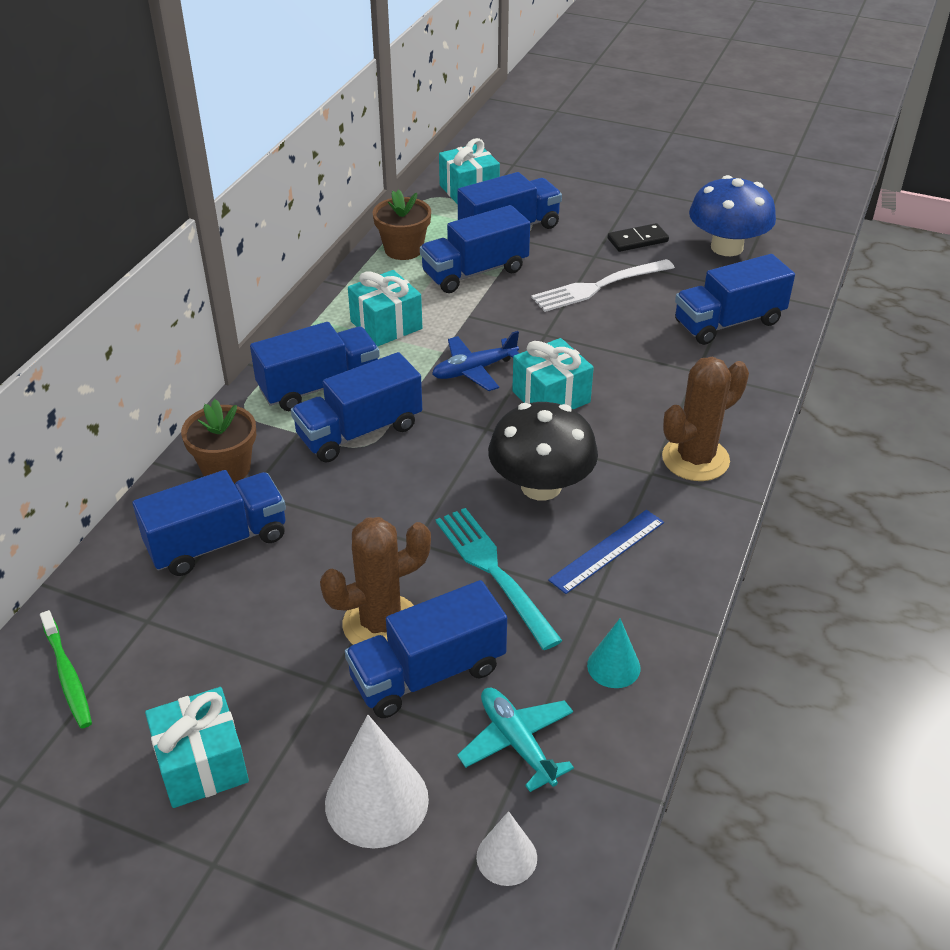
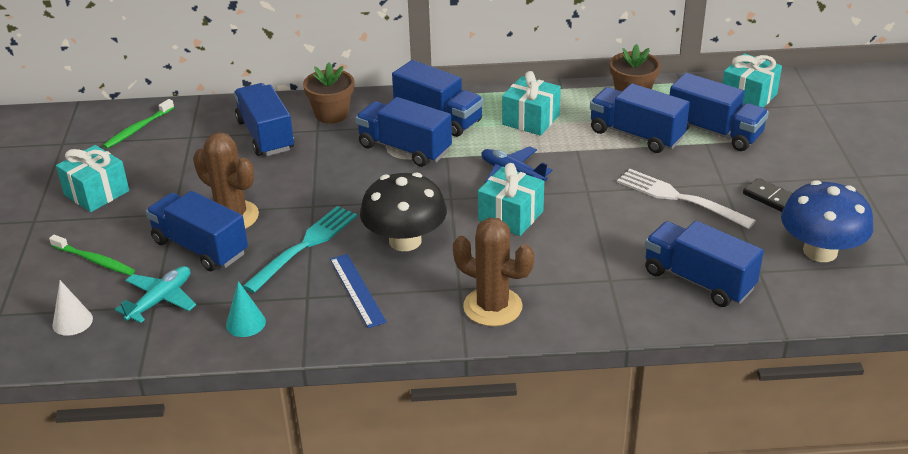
camera: 65 degrees right, 5 degrees down
(218, 542) = (265, 135): blue truck -> blue truck turned 150 degrees counterclockwise
(376, 801) = (95, 260): white cone -> green toothbrush
(607, 550) = (357, 290): blue ruler -> blue ruler turned 45 degrees clockwise

